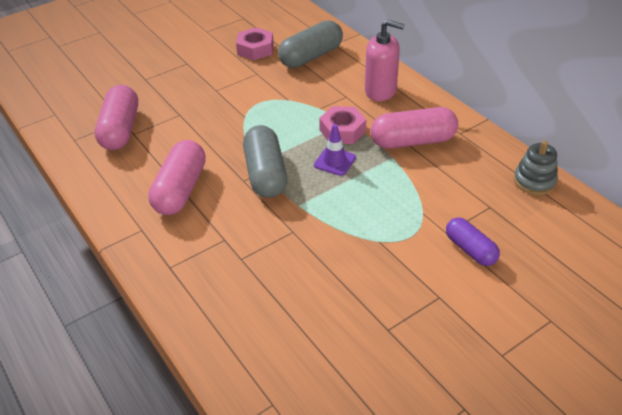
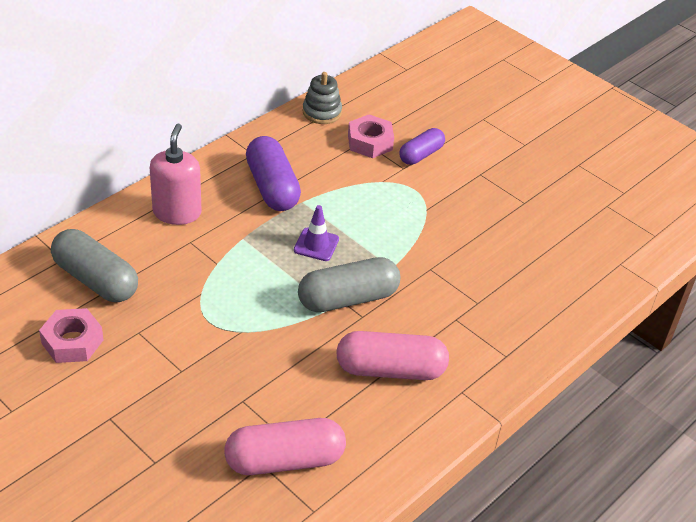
camera: 105 degrees left, 0 degrees up
(342, 131) = (260, 241): pink nut -> pink nut (370, 142)
(413, 141) = (272, 187): pink capsule -> purple capsule

